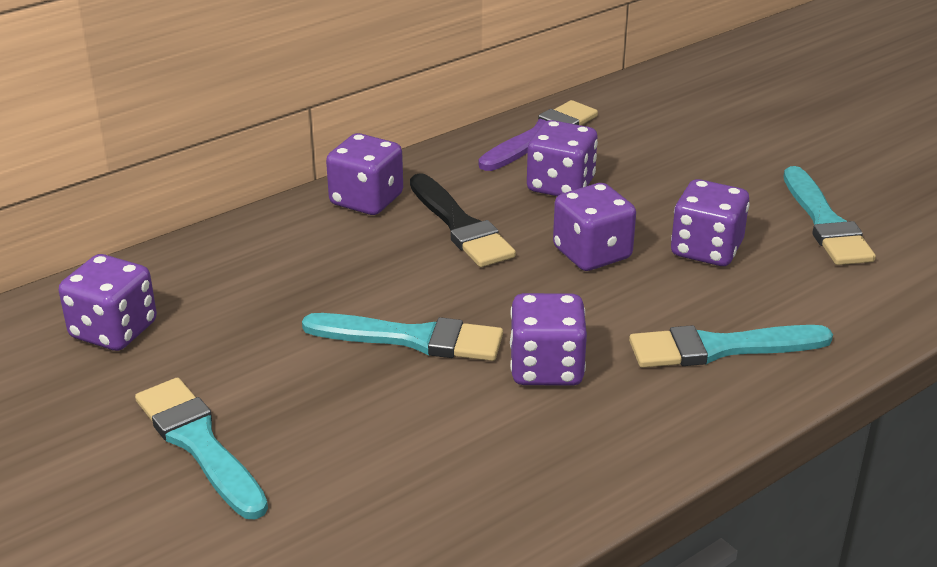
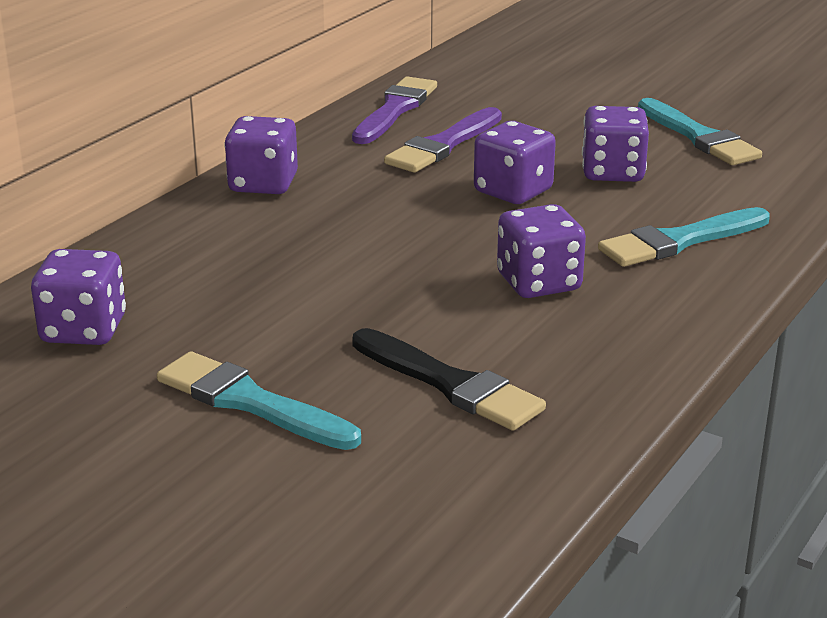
camera: 20 degrees left, 5 degrees down
(412, 339) = (396, 283): turquoise brush -> none
(460, 226) = (372, 190): black brush -> black brush (450, 384)
(560, 185) = (443, 145): purple dice -> purple brush

